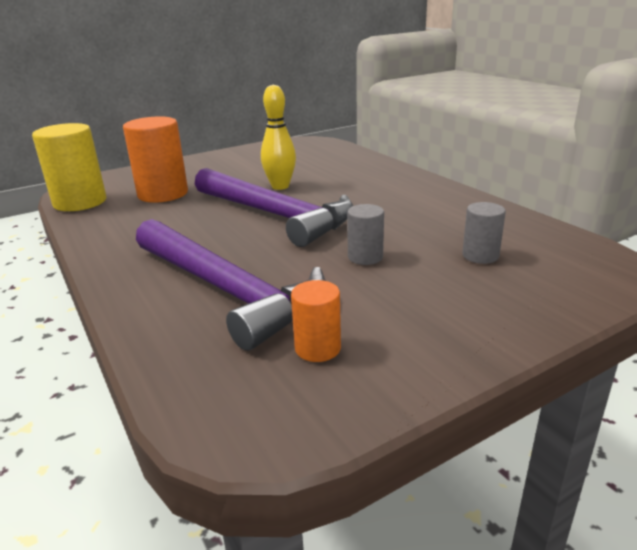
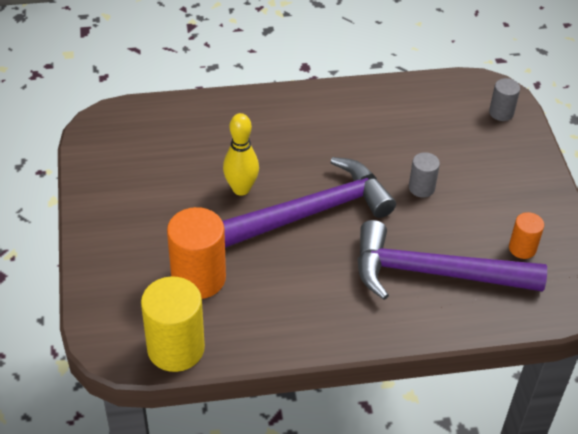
camera: 70 degrees left, 20 degrees up
(227, 291) = (434, 272): purple hammer -> purple hammer turned 150 degrees counterclockwise
(480, 256) = (450, 134): grey cylinder -> grey cylinder (501, 113)

